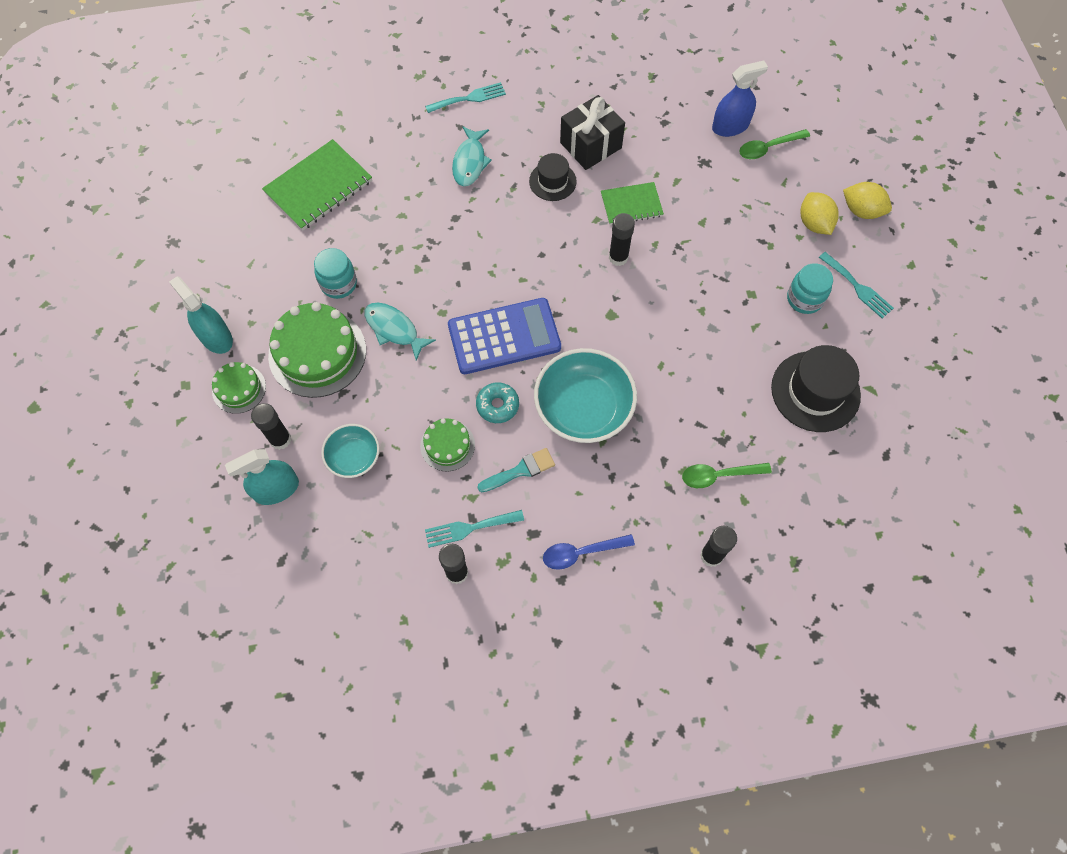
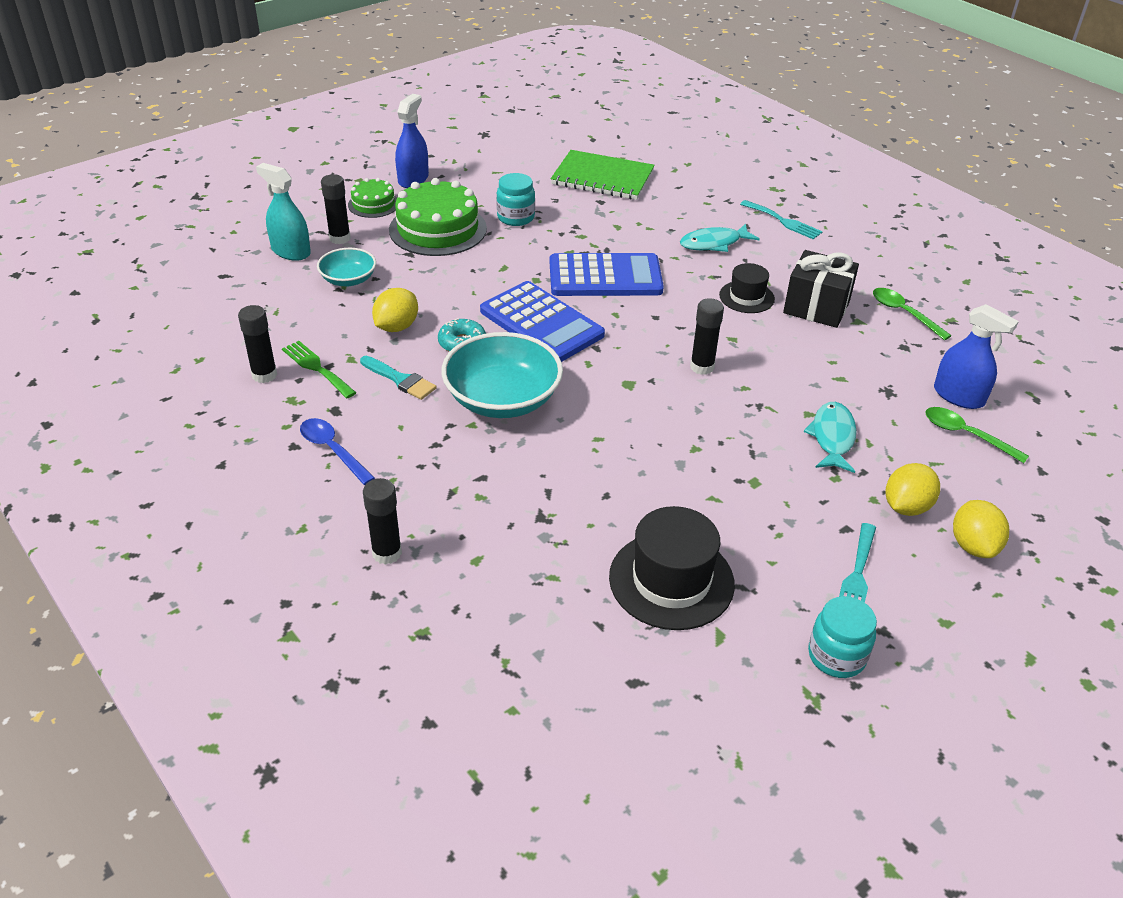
camera: 60 degrees right, 25 degrees down
(216, 337) = (413, 179): turquoise spray bottle -> blue spray bottle
(394, 329) = (495, 259): turquoise fish -> turquoise fish (832, 437)
(447, 445) = (396, 327): green cake -> yellow lemon
(469, 261) = (605, 277): none -> blue calculator
(469, 528) = (316, 368): turquoise fork -> green fork
(631, 204) = (775, 356): green notebook -> none
(719, 475) = (494, 528): green spoon -> green spoon (904, 313)
(804, 299) = (792, 530): turquoise jar -> turquoise jar (836, 656)

